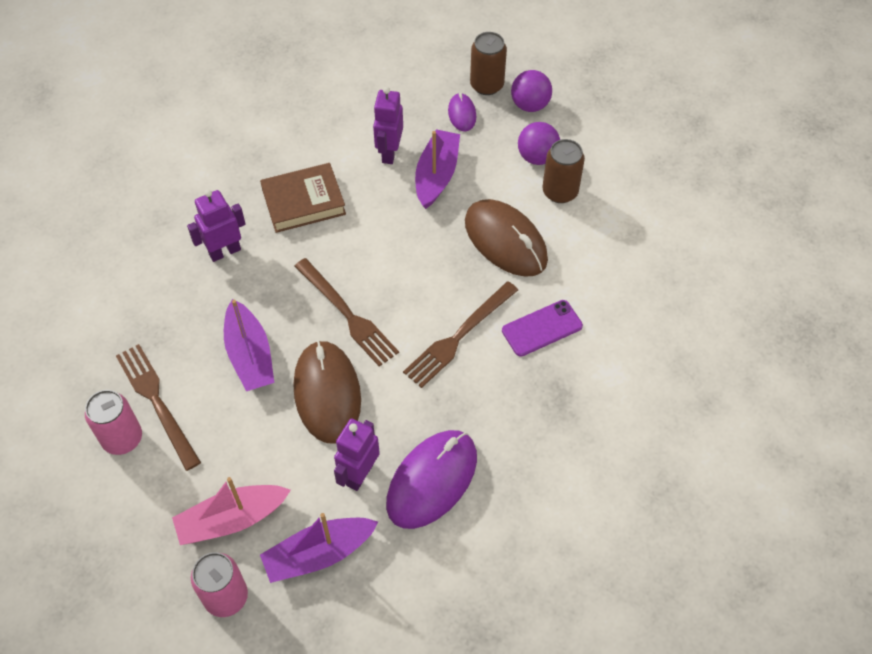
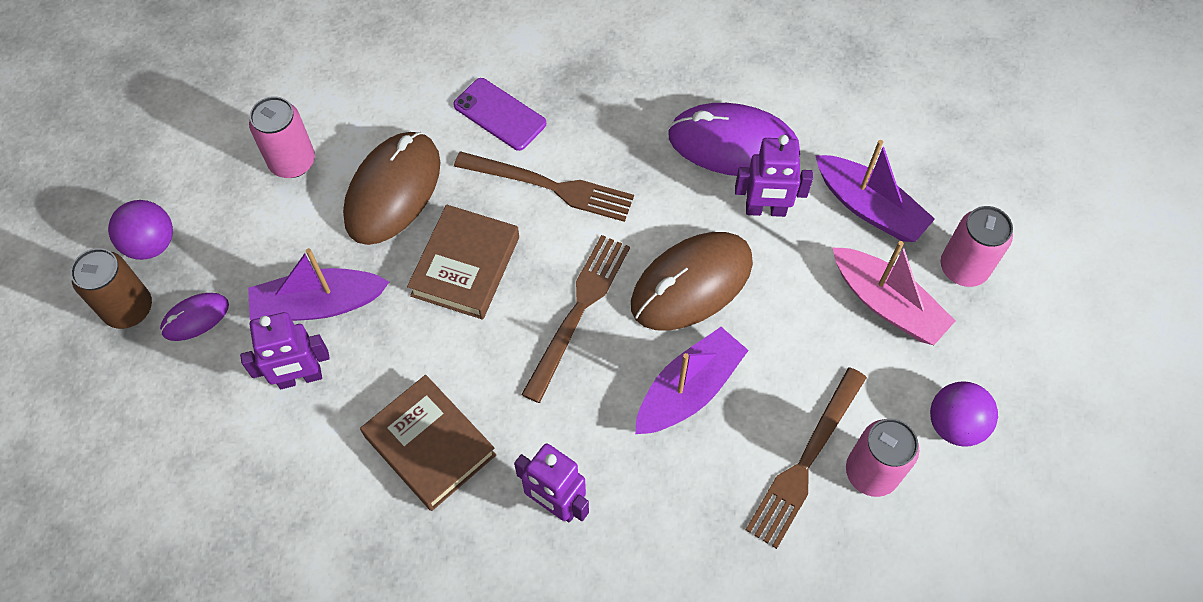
camera: 115 degrees left, 5 degrees up
(420, 262) = (465, 266): none -> brown book
(537, 157) = (243, 204): purple ball -> purple ball (954, 424)
(560, 192) = (292, 162): brown can -> pink can

